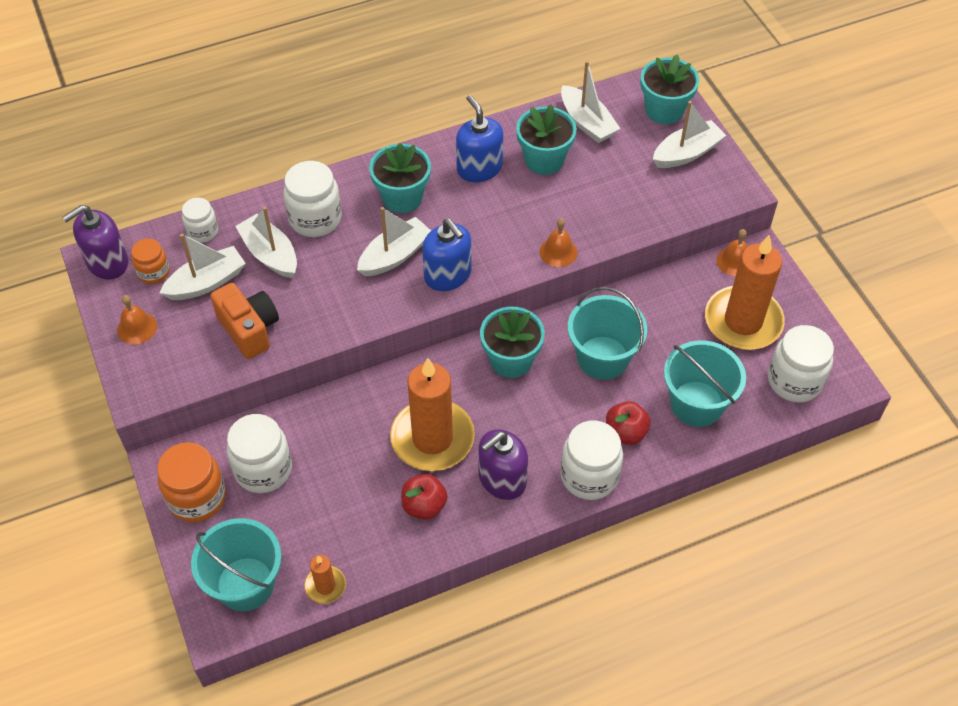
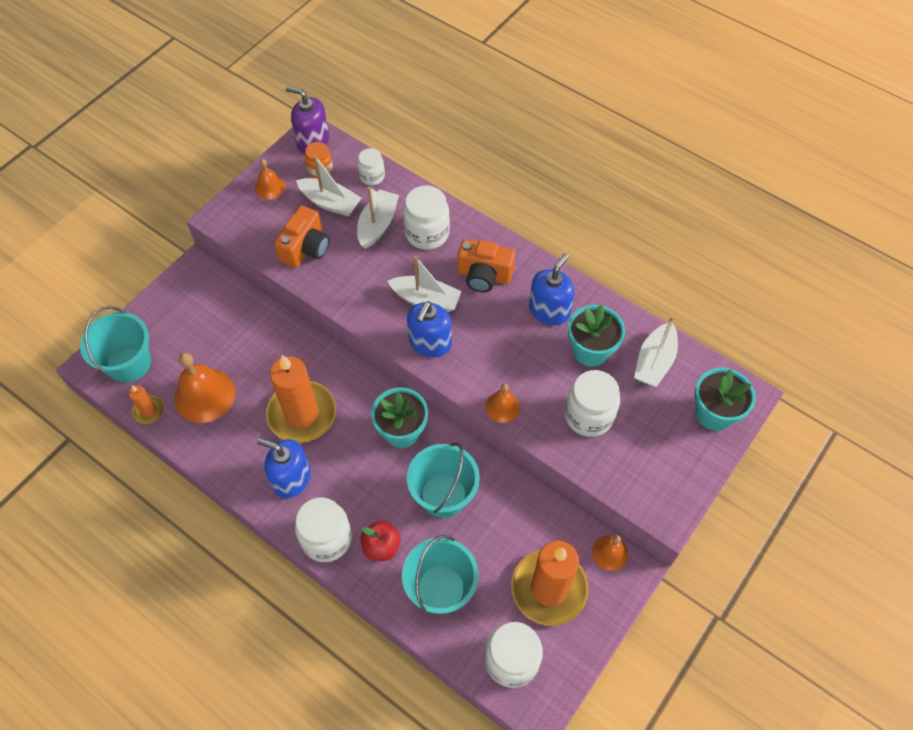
camera: 60 degrees right, 5 degrees up
(197, 498) = (179, 300): orange jar -> none
(263, 469) = (221, 325): white jar -> white jar (588, 416)
(344, 521) = (204, 395): none -> orange bell
(402, 197) = (484, 275): turquoise flower pot -> orange camera
(424, 506) = (242, 438): red apple -> none
(502, 479) = (291, 478): purple soap dispenser -> blue soap dispenser
(687, 153) = (678, 453): white boat -> none

